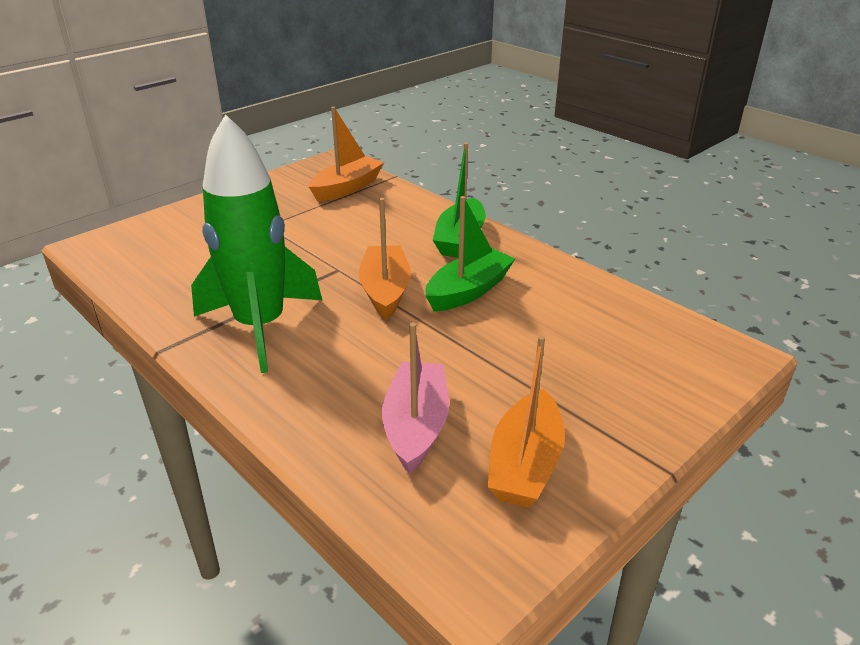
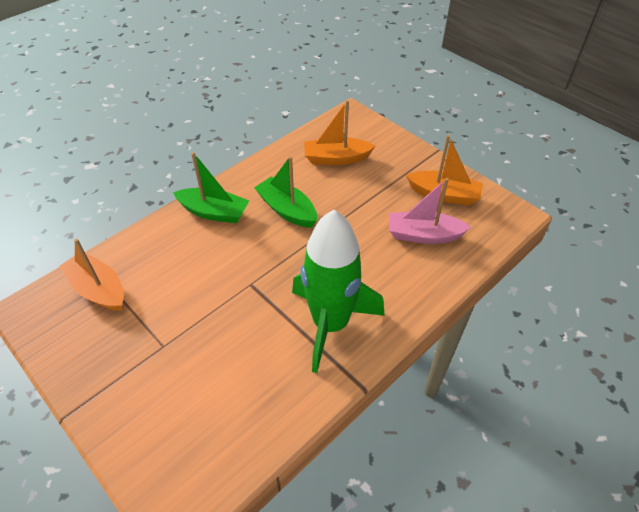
camera: 90 degrees left, 15 degrees up
(385, 291) = (284, 253): orange boat -> orange boat (336, 158)

